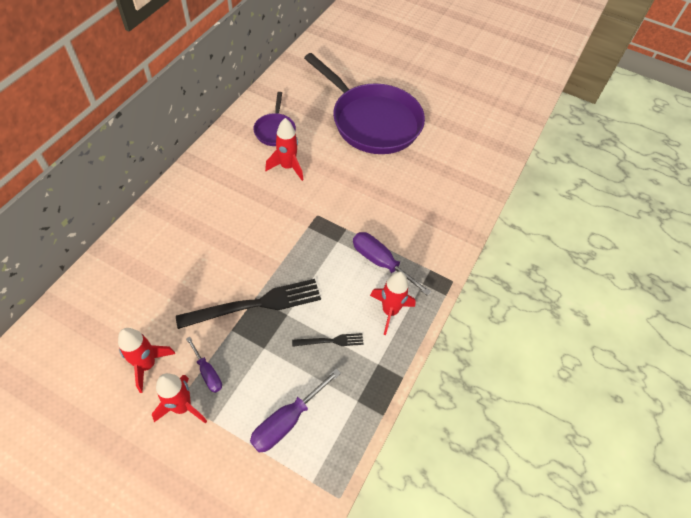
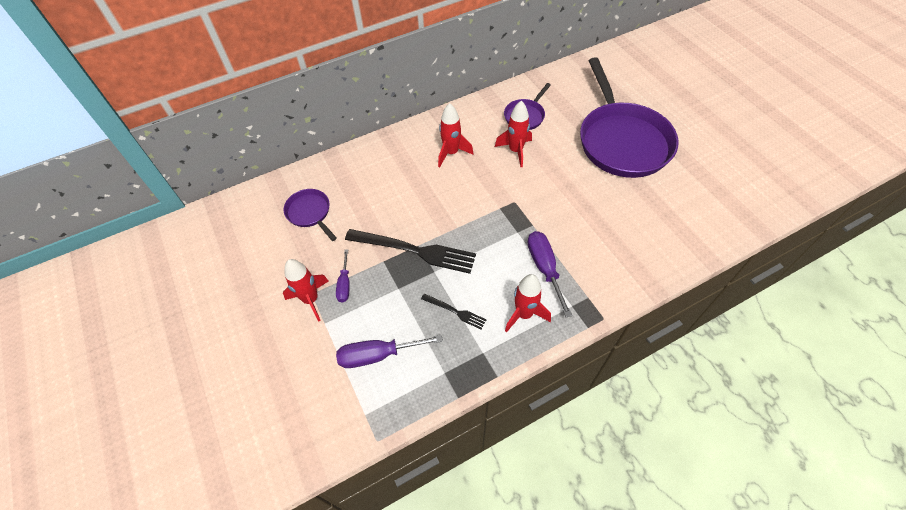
camera: 40 degrees right, 0 degrees up
(119, 320) = (310, 213): none -> purple pan
(147, 365) = (307, 255): red rocket -> red rocket (451, 153)

